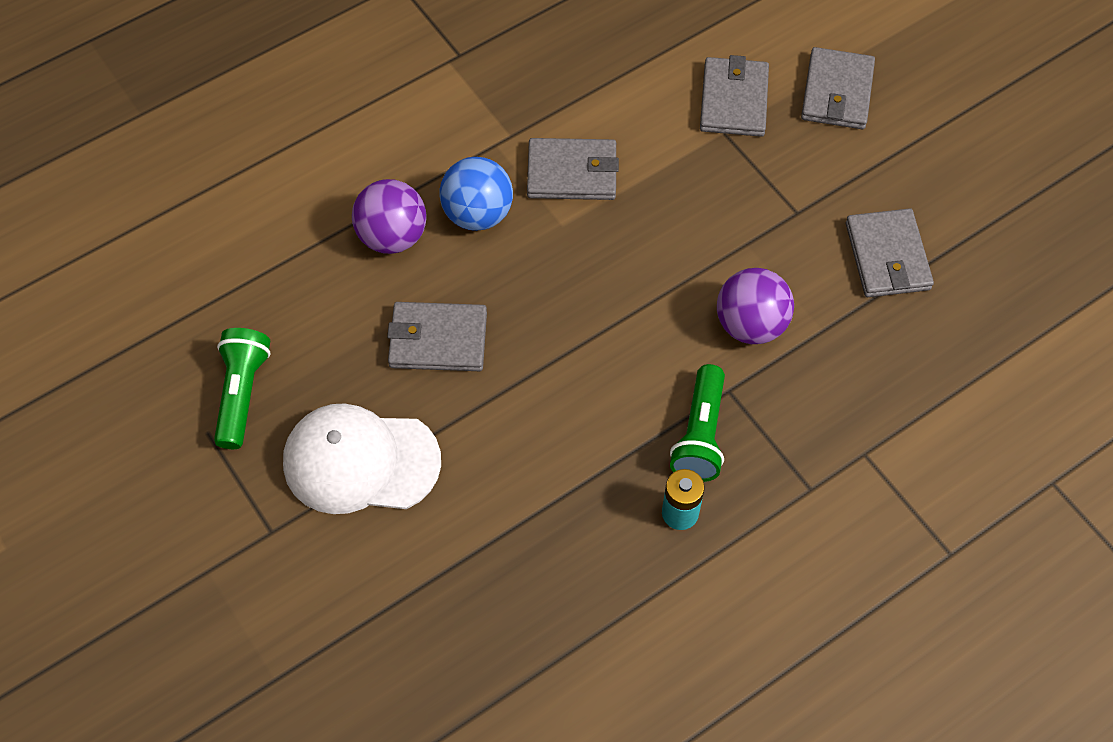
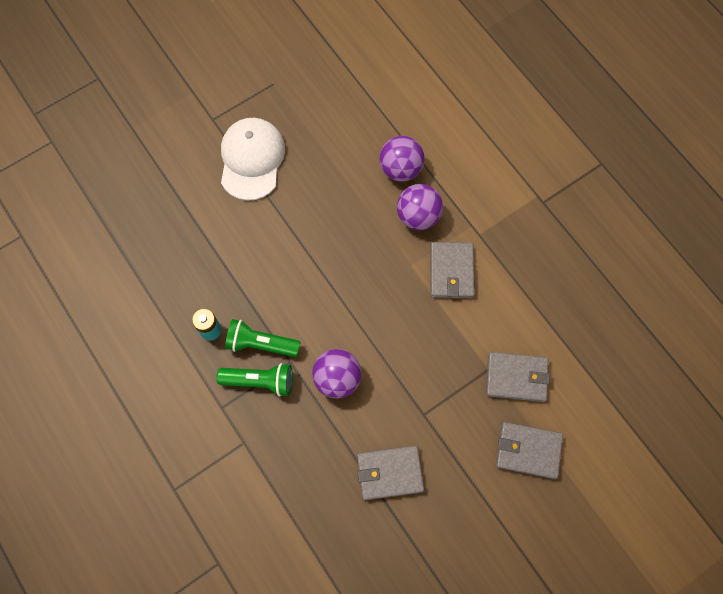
camera: 90 degrees right, 10 degrees up
(242, 393) = (296, 98): green flashlight -> green flashlight (260, 381)
(438, 339) = (329, 196): grey wallet -> none
(478, 214) = (418, 216): blue ball -> purple ball

